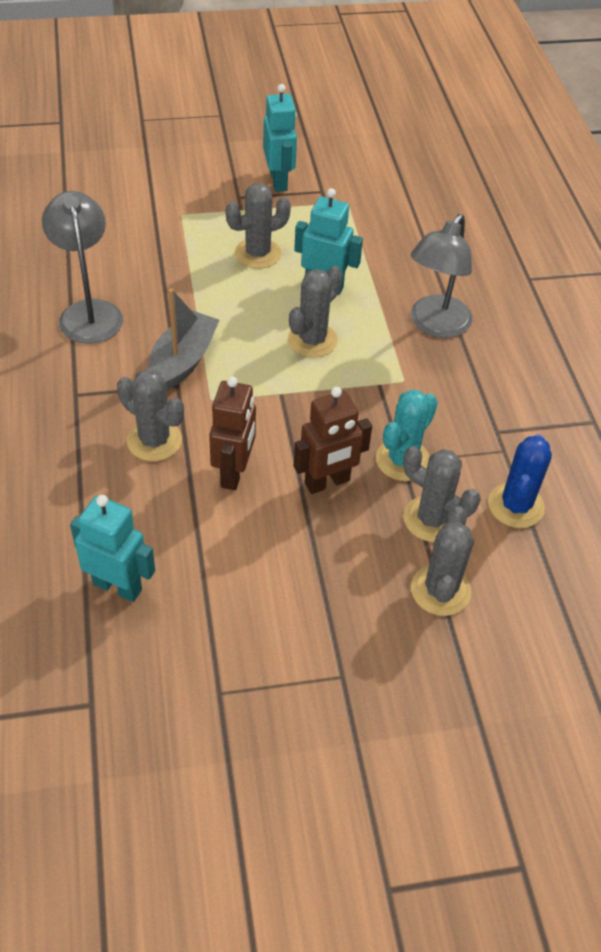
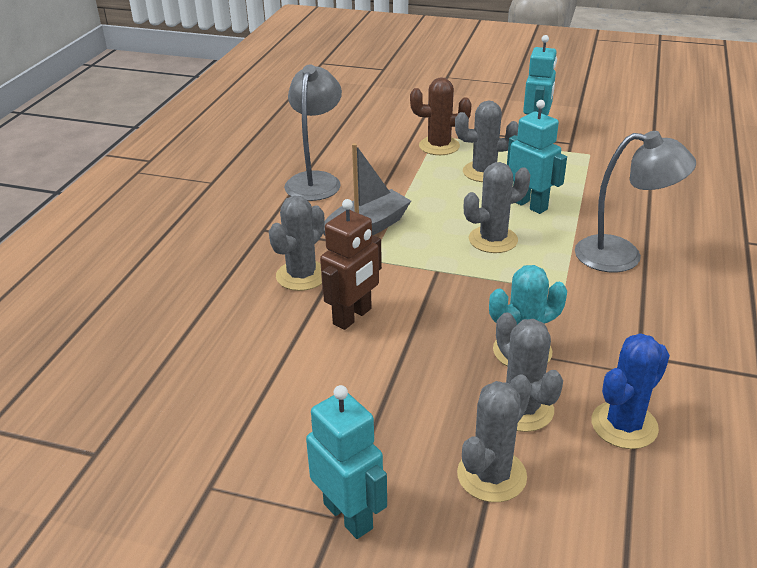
camera: 30 degrees right, 15 degrees down
(117, 586) = (189, 371): turquoise robot -> turquoise robot (348, 515)
(154, 441) = (301, 276): grey cactus -> grey cactus turned 60 degrees clockwise
(192, 228) = (439, 146): none -> brown cactus
(327, 482) = (434, 348): brown robot -> none
(435, 325) = (622, 256): grey lamp -> grey lamp turned 135 degrees counterclockwise

